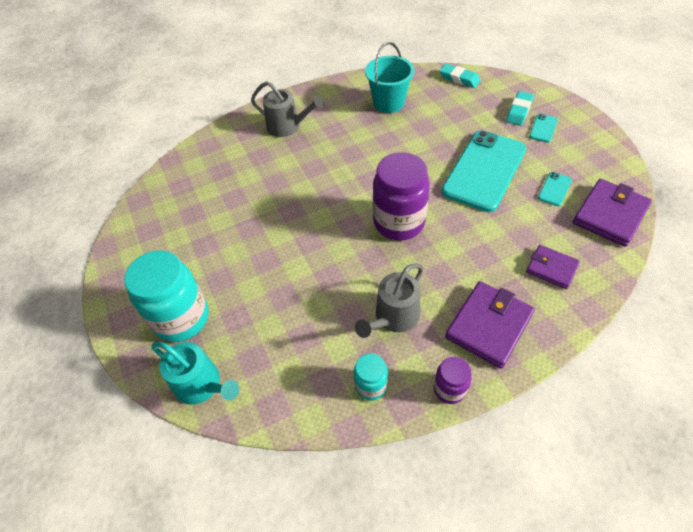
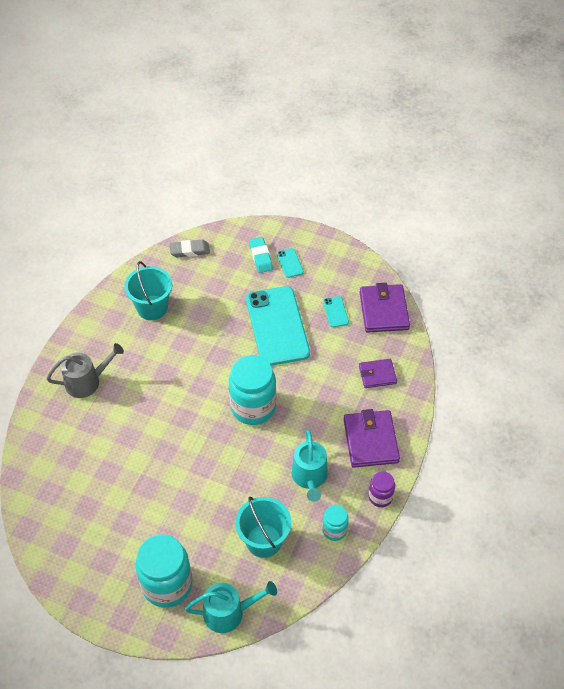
camera: 45 degrees left, 0 degrees up
(295, 343) = (264, 541): none -> turquoise bucket
(393, 317) = (309, 477): grey watering can -> turquoise watering can
(399, 222) = (253, 407): purple jar -> turquoise jar
(459, 78) = (189, 250): turquoise eraser -> grey eraser

